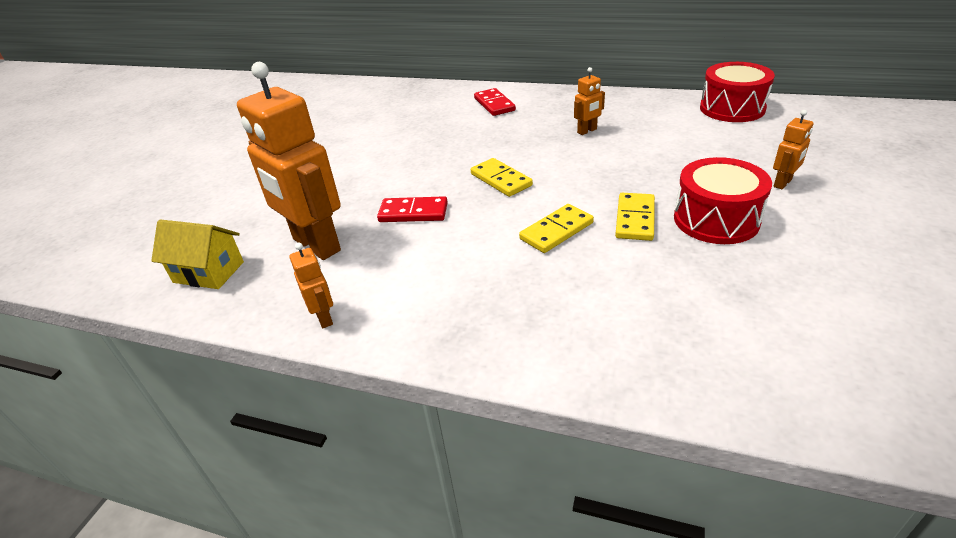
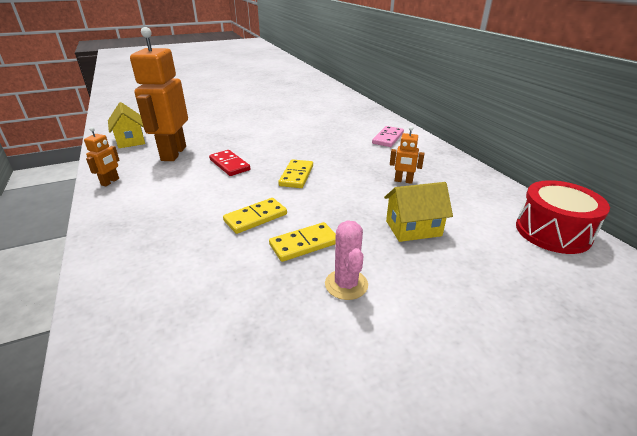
camera: 45 degrees right, 5 degrees down
(494, 104) = (388, 138): red domino -> pink domino
(556, 231) = (255, 218): yellow domino -> yellow domino turned 45 degrees counterclockwise
(668, 158) = (413, 228): none -> yellow house
(716, 219) = (346, 284): red drum -> pink cactus
(783, 183) = (456, 306): orange robot -> none

